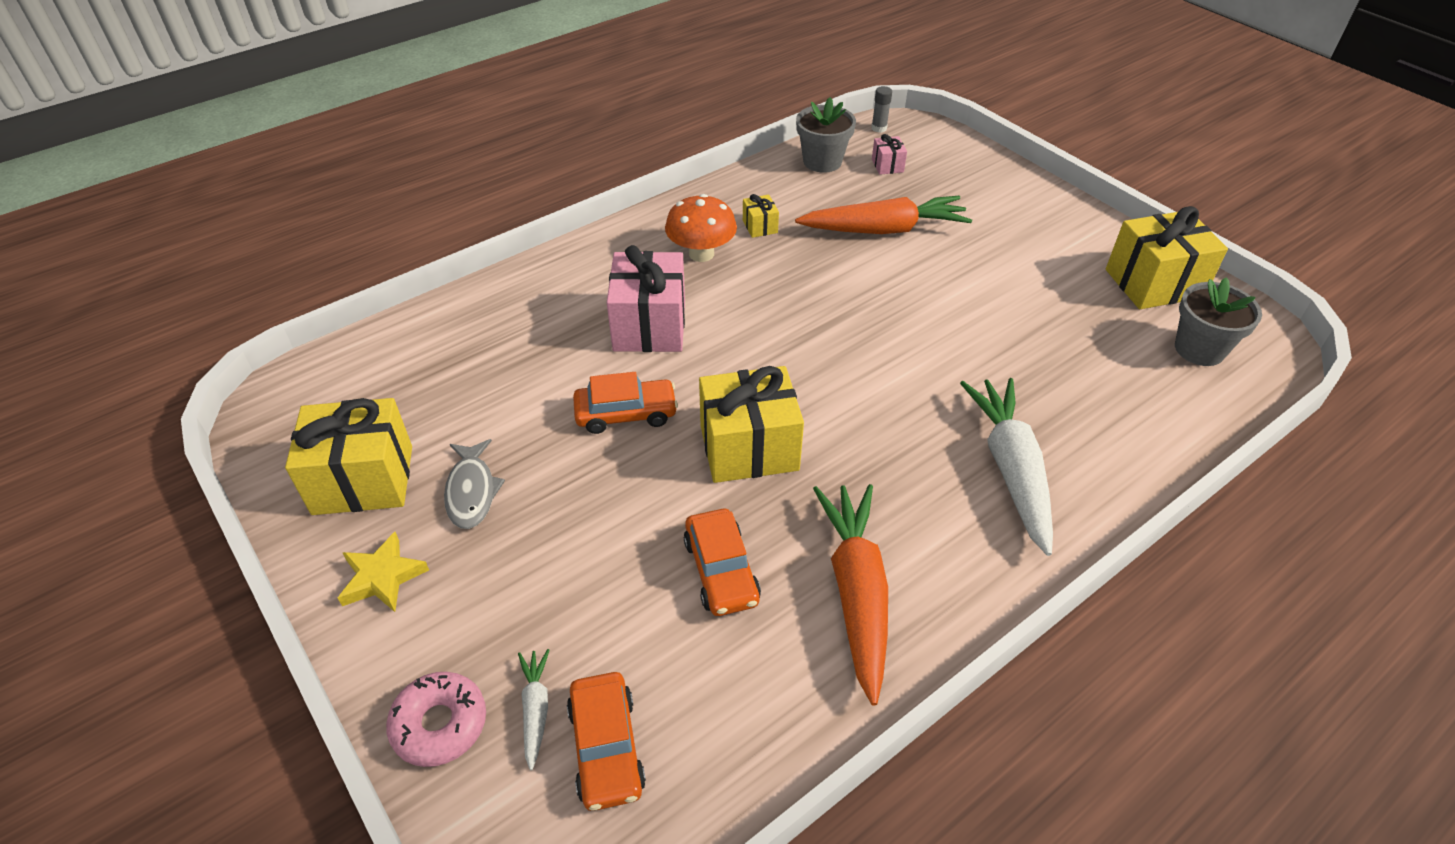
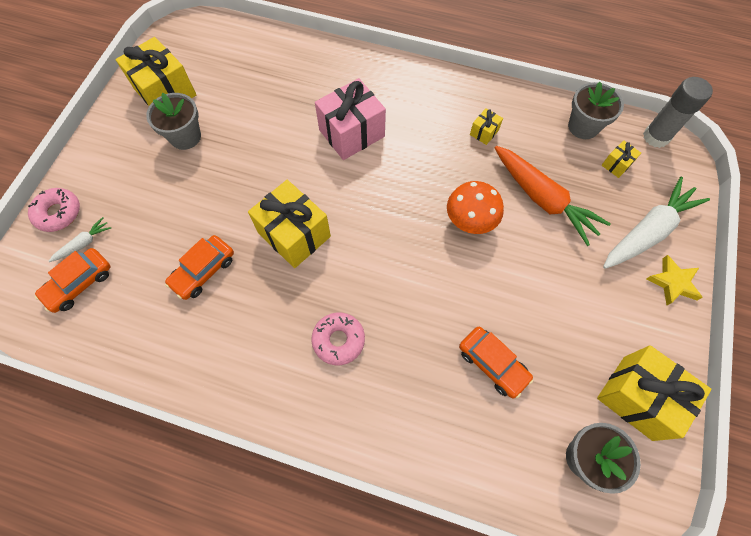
camera: 55 degrees right, 20 degrees up
(382, 577) = (118, 139): yellow star -> yellow star (673, 282)
(472, 491) = (185, 137): grey fish -> grey flower pot
(626, 413) = (279, 164): orange car -> orange car (492, 364)
(701, 254) = (432, 119): orange mushroom -> orange mushroom (470, 220)
(856, 593) = (227, 342): orange carrot -> none
(879, 128) = (656, 137): grey glue stick -> grey glue stick, size x1.99
(887, 165) = (616, 164): pink gift -> yellow gift
(935, 476) = (338, 340): none -> pink donut
(1011, 470) = (372, 381): white carrot -> white carrot (647, 231)

